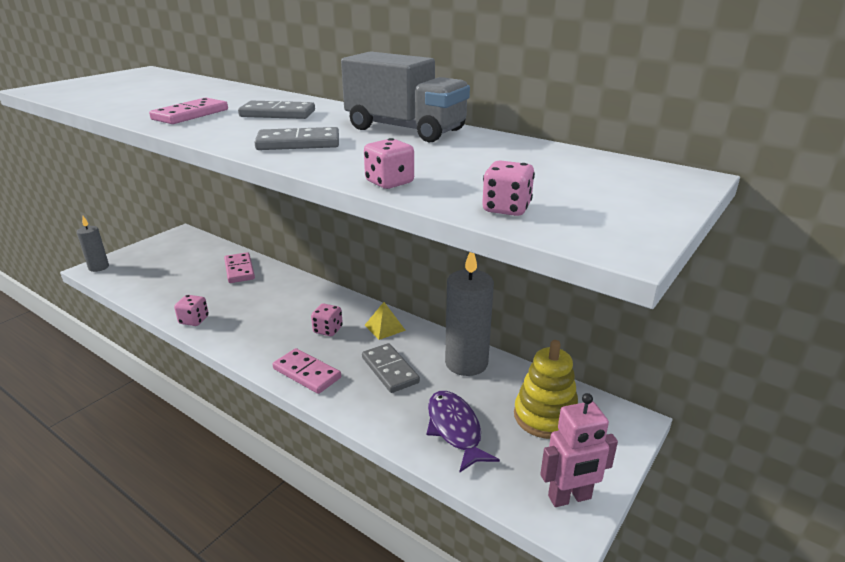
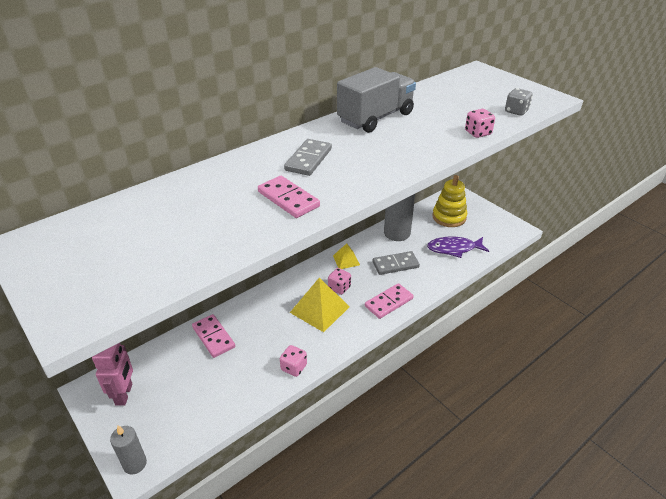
camera: 75 degrees left, 10 degrees up
(239, 270) = (213, 337): pink domino -> pink domino turned 60 degrees clockwise
(286, 322) = (319, 309): none -> yellow pyramid
(298, 143) = (394, 154): grey domino -> none
(506, 209) = (516, 111): pink dice -> grey dice
(569, 498) = (503, 224): pink robot -> pink robot (124, 394)

